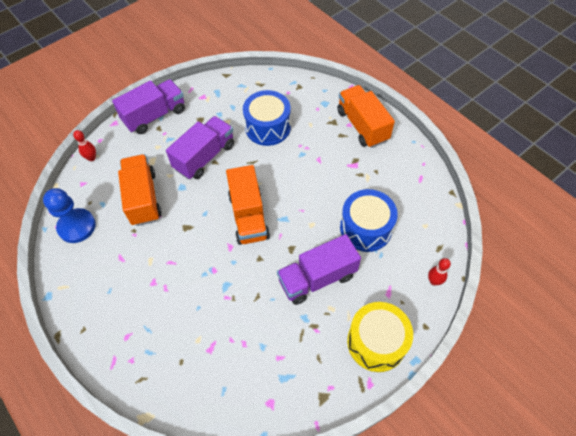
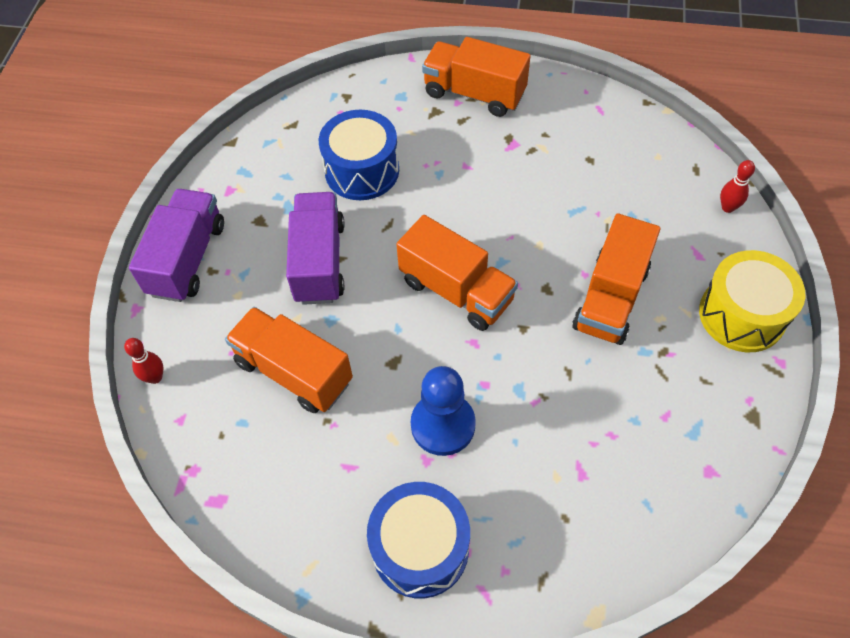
camera: 40 degrees left, 0 degrees up
(77, 226) = (239, 479): blue pawn -> blue pawn (443, 425)
(317, 278) = (611, 298): purple truck -> orange truck
(365, 228) = (602, 205): blue drum -> blue drum (420, 548)

